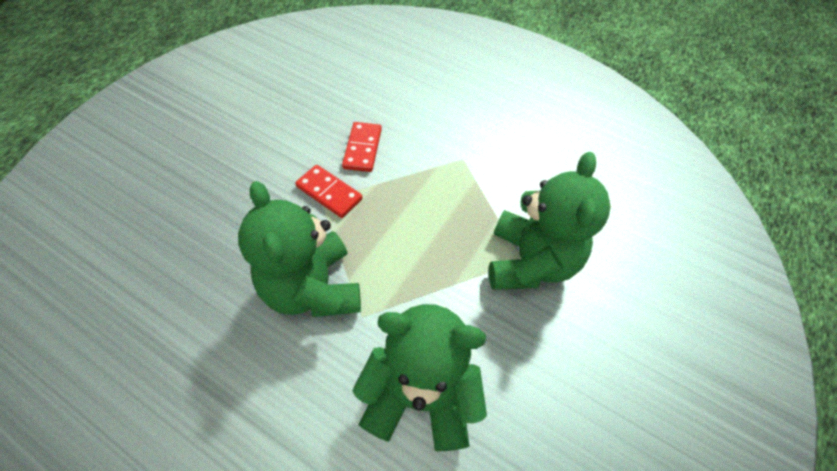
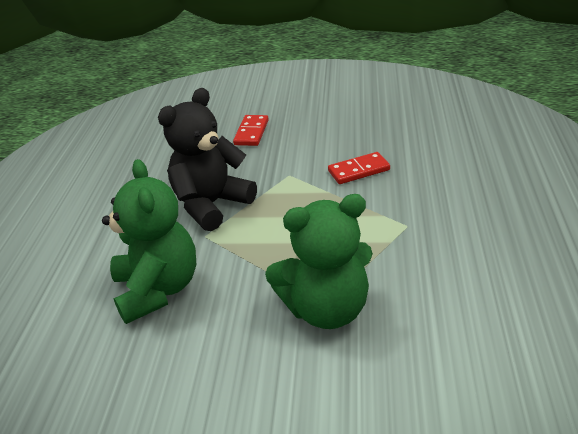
camera: 70 degrees right, 20 degrees down
(313, 288) = (211, 205): green teddy bear -> black teddy bear
(329, 193) = (299, 175): red domino -> red domino (251, 132)

